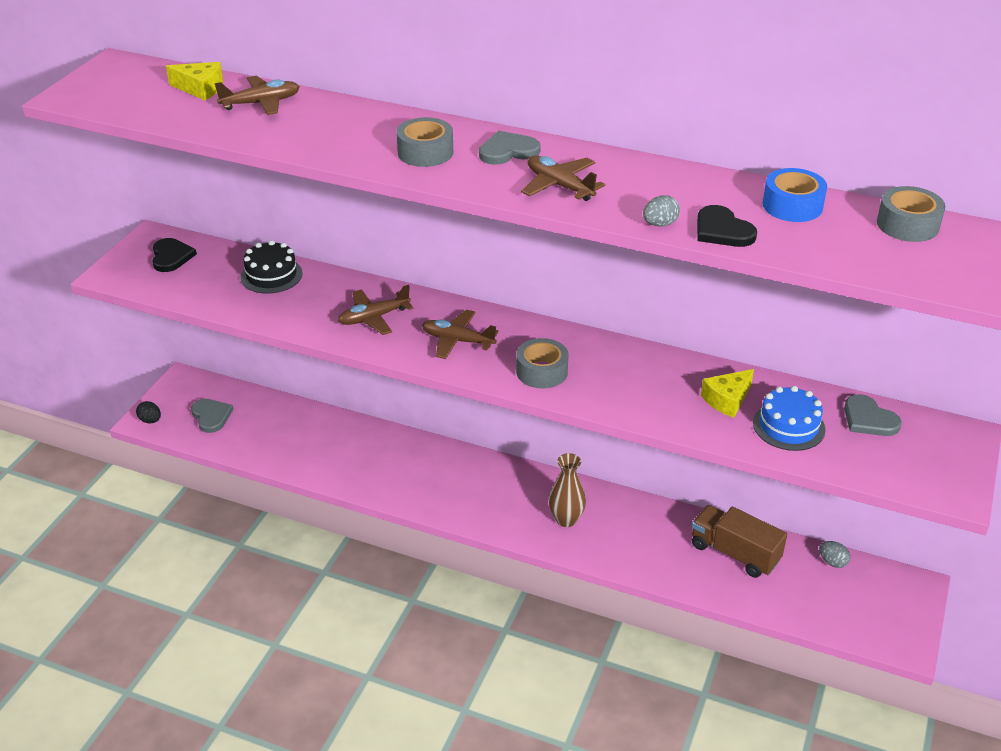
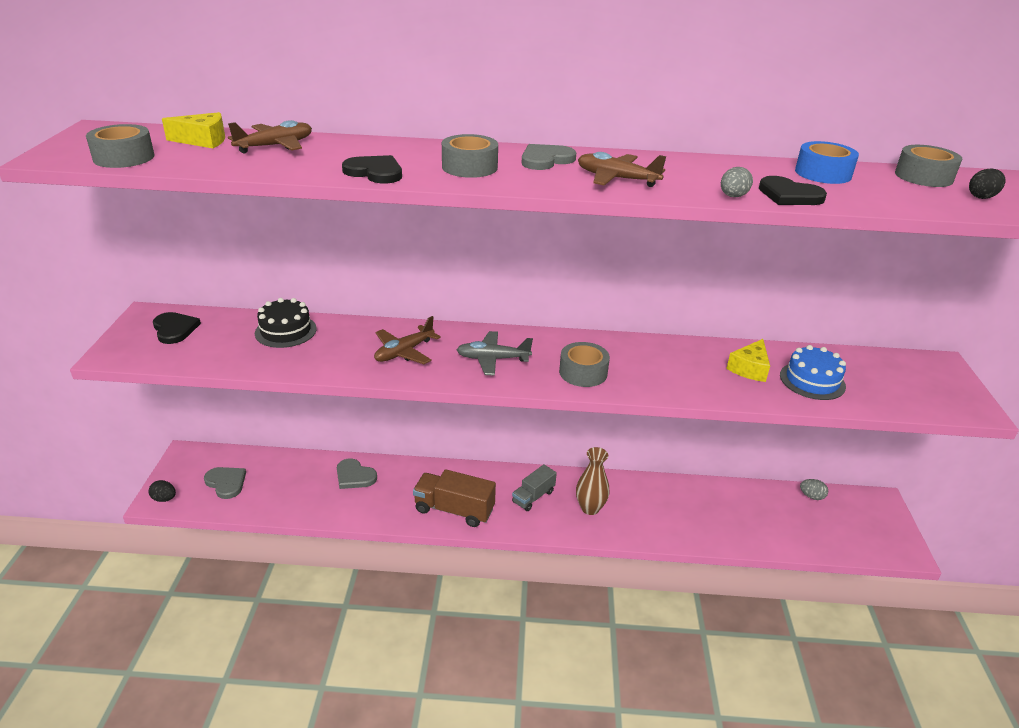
camera: 20 degrees left, 5 degrees down
(125, 104) = (124, 157): none -> grey tape
(332, 149) = (375, 172): none -> black heart
(457, 341) = (492, 359): brown plane -> grey plane
(511, 494) = (533, 497): none -> grey truck
(734, 553) = (737, 506): brown truck -> brown truck (454, 510)
(869, 419) = (865, 364): grey heart -> grey heart (354, 476)
(943, 261) = (981, 197): none -> black egg

